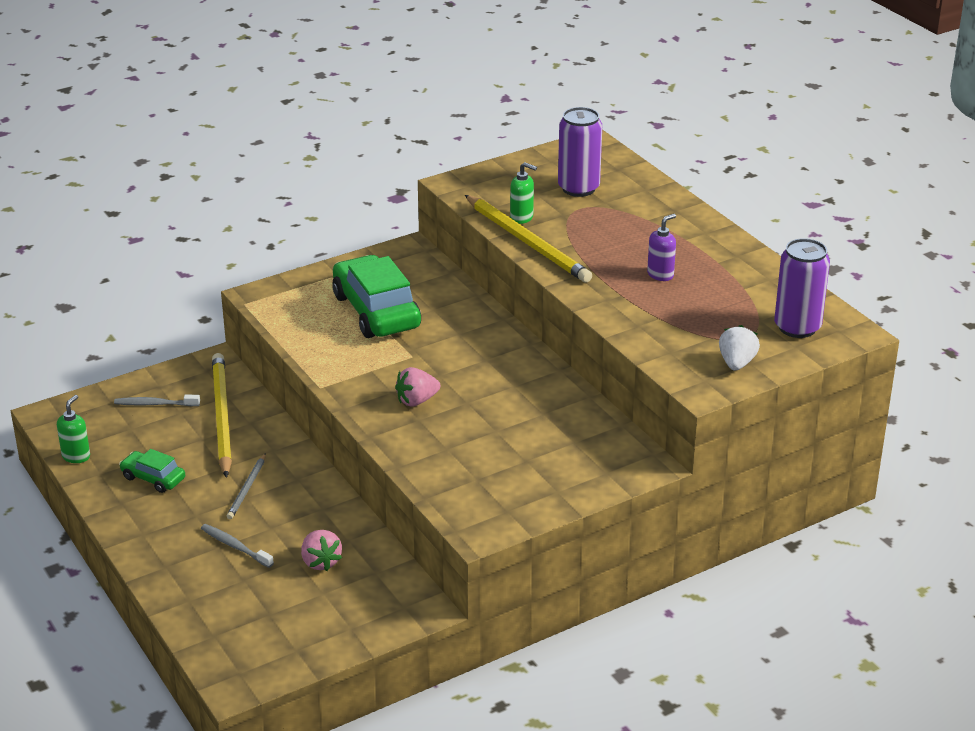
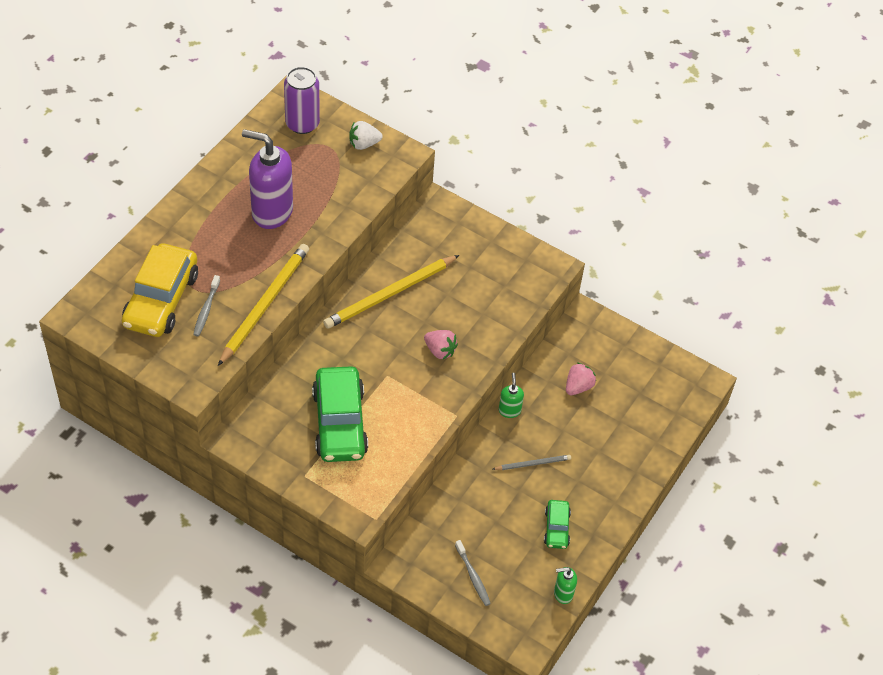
camera: 120 degrees left, 20 degrees up
(222, 416) = (463, 522): yellow pencil -> yellow pencil (389, 294)
(235, 546) = (593, 441): grey toothbrush -> grey toothbrush (206, 310)
(376, 311) = (340, 423): green car -> green car turned 45 degrees counterclockwise
(522, 218) = (228, 321): green soap dispenser -> green soap dispenser (509, 410)
(578, 188) = (161, 300): purple can -> yellow car
(660, 275) = (271, 212): purple soap dispenser -> purple soap dispenser, size x2.16

